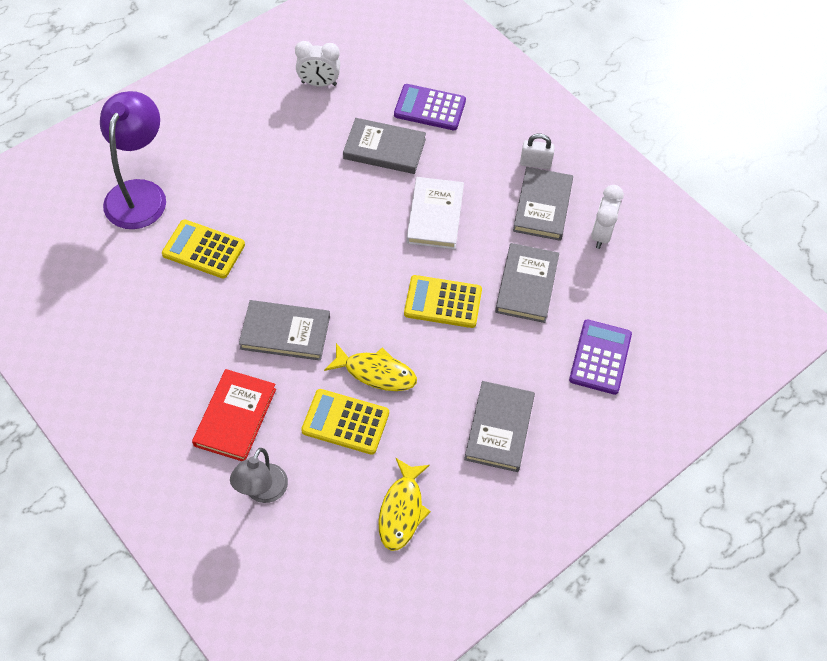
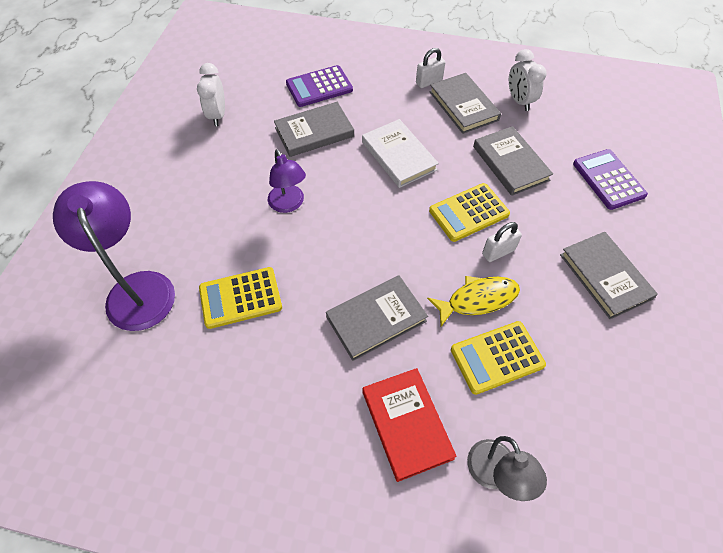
camera: 35 degrees left, 0 degrees up
(304, 199) = (289, 204): none -> purple lamp
(319, 83) = (218, 115): white clock -> white clock turned 120 degrees clockwise
(402, 510) = (613, 397): yellow fish -> none
(432, 349) = (498, 252): none -> white padlock

